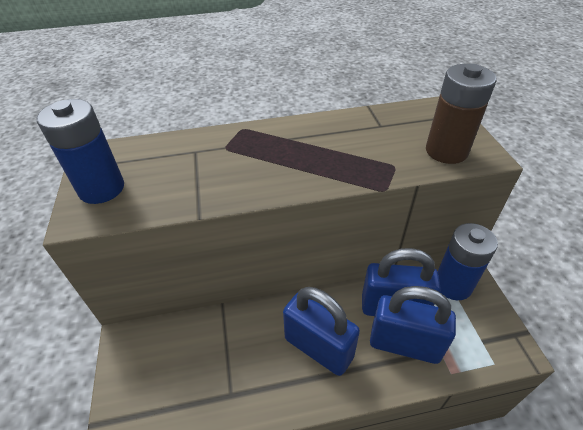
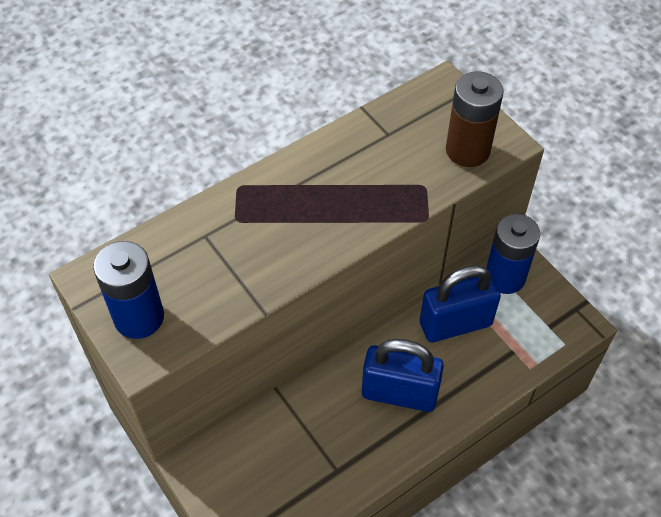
camera: 25 degrees left, 10 degrees up
(404, 344) = (479, 357): blue padlock -> none

